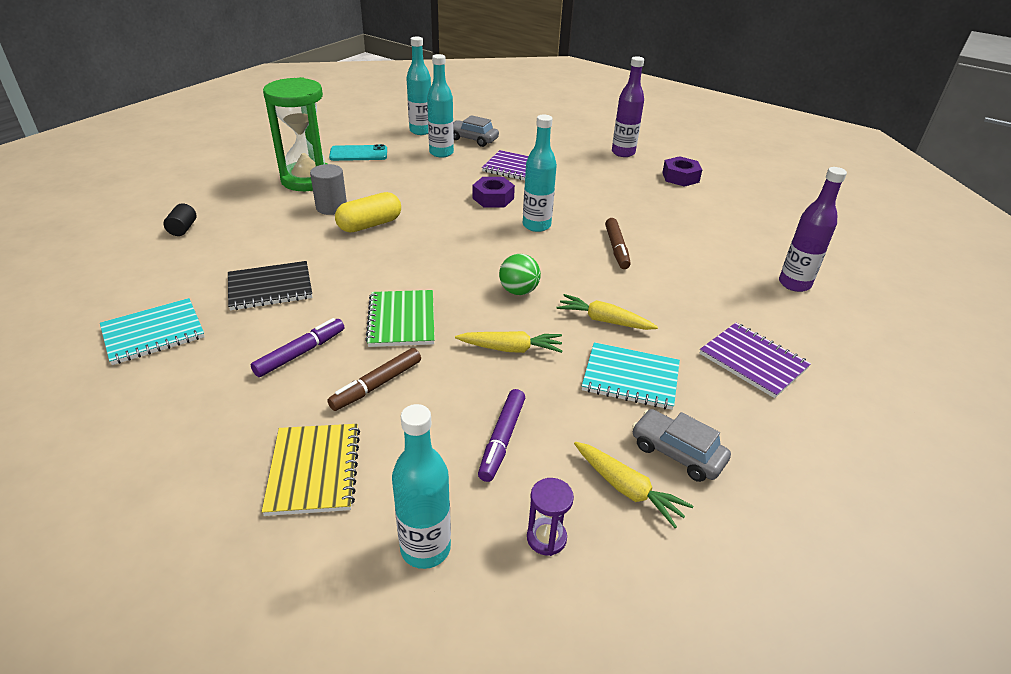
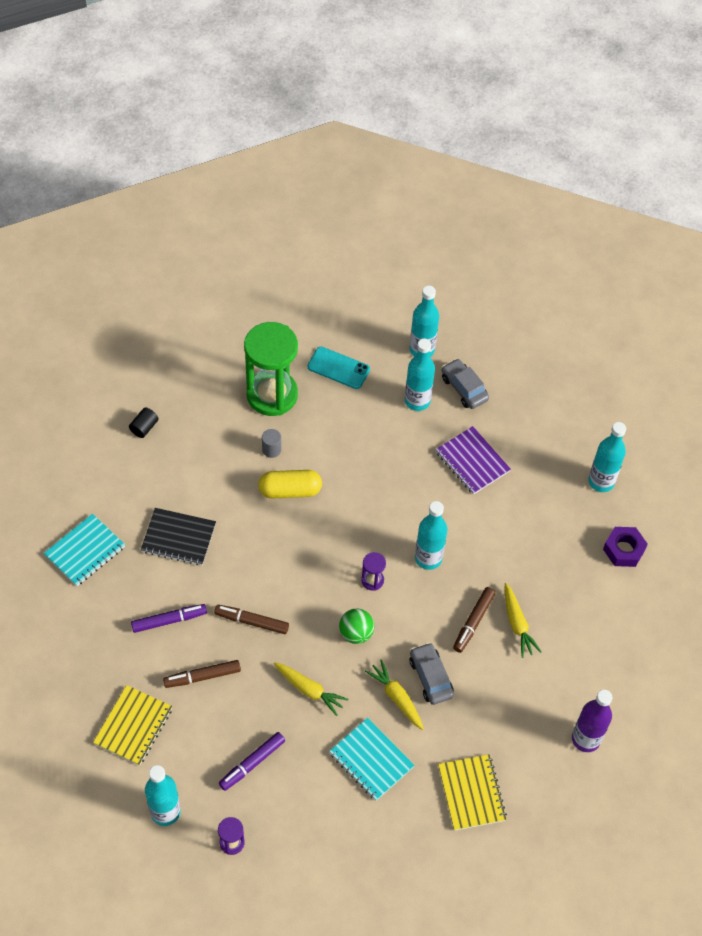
camera: 30 degrees right, 20 degrees up
(153, 333) = (85, 551): turquoise notebook -> turquoise notebook turned 45 degrees counterclockwise
(331, 207) = (271, 449): grey cylinder -> grey cylinder, size x0.66
(401, 320) = (252, 621): green notebook -> brown marker
(493, 198) = (417, 500): purple nut -> none
(500, 253) = (372, 580): none -> purple hourglass
(623, 153) = (601, 481): purple bottle -> turquoise bottle
(627, 489) = (300, 839): yellow carrot -> yellow carrot (517, 624)
(677, 453) = (351, 833): grey car -> grey car (430, 677)
(753, 361) = (471, 793): purple notebook -> yellow notebook

